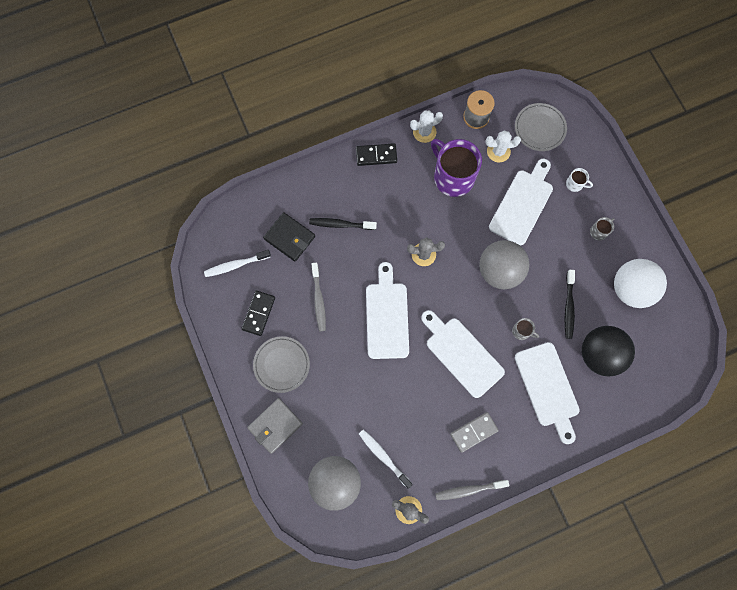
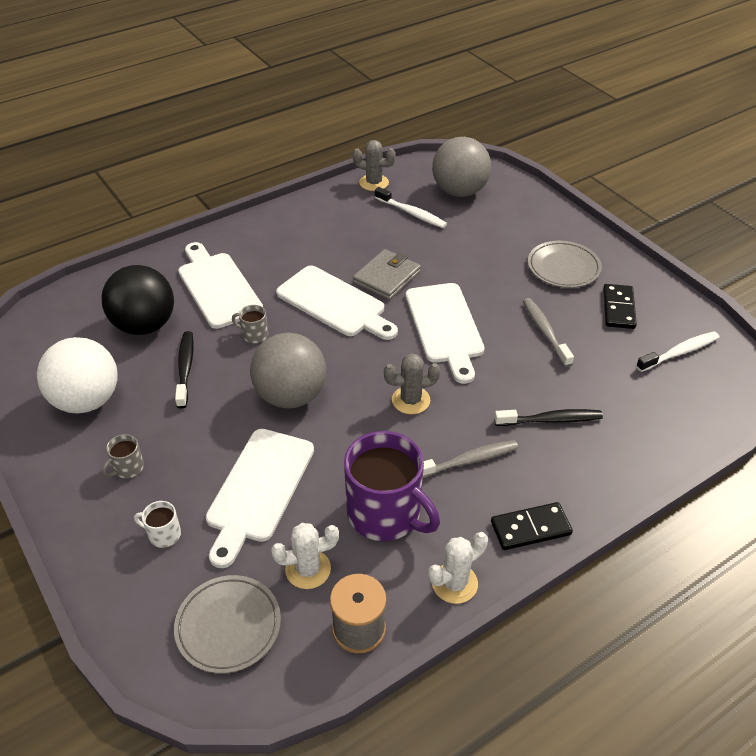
camera: 170 degrees right, 30 degrees down
(275, 426) = (545, 221): grey wallet -> grey wallet (387, 277)
(289, 238) = (620, 393): black wallet -> none
(469, 490) = (309, 202): grey toothbrush -> grey toothbrush (468, 461)
(473, 432) = (309, 242): grey domino -> none

